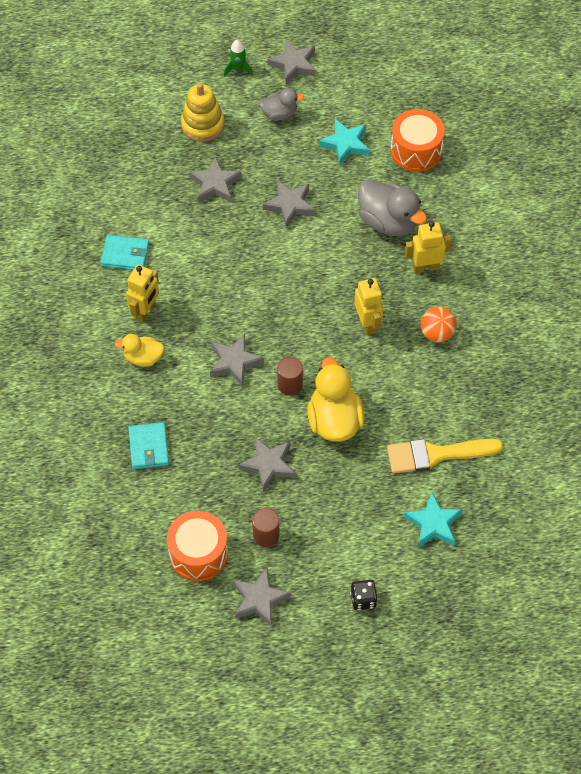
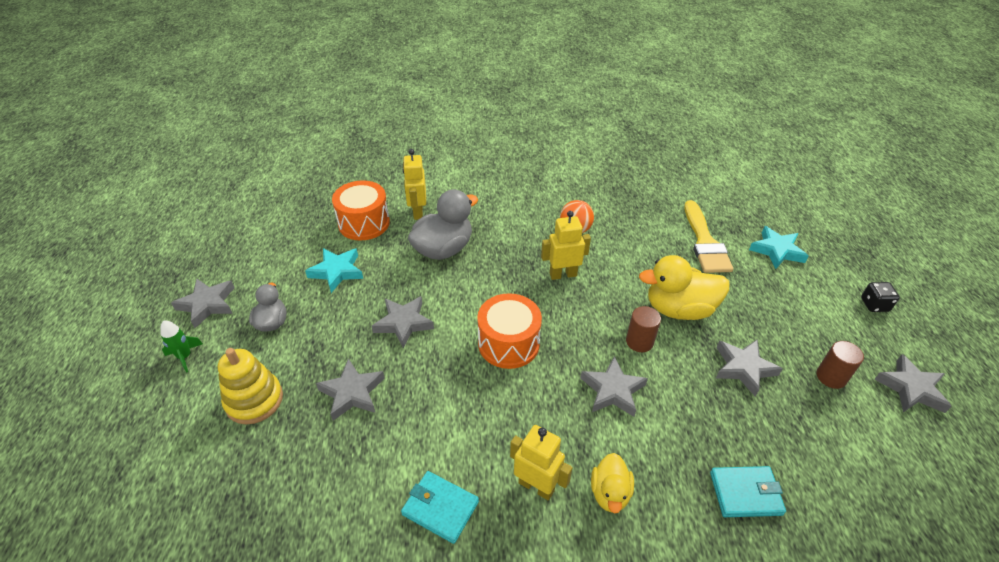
camera: 85 degrees left, 15 degrees down
(125, 254) = (440, 508): turquoise wallet -> turquoise wallet turned 75 degrees counterclockwise
(198, 553) = (878, 445): orange drum -> orange drum (508, 343)
(426, 267) = (501, 229): yellow robot -> yellow robot (417, 212)

